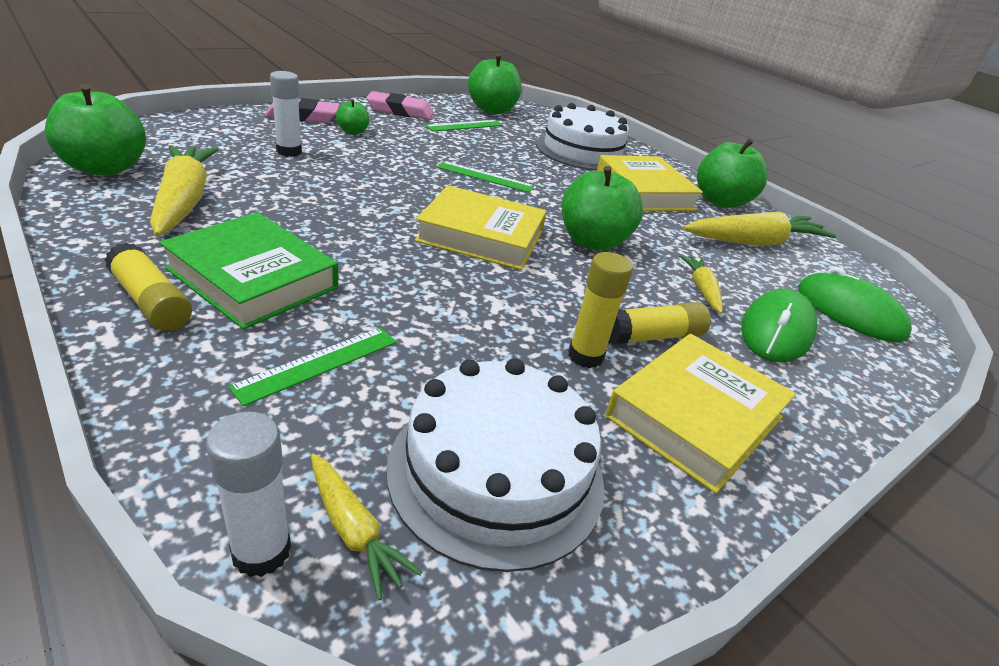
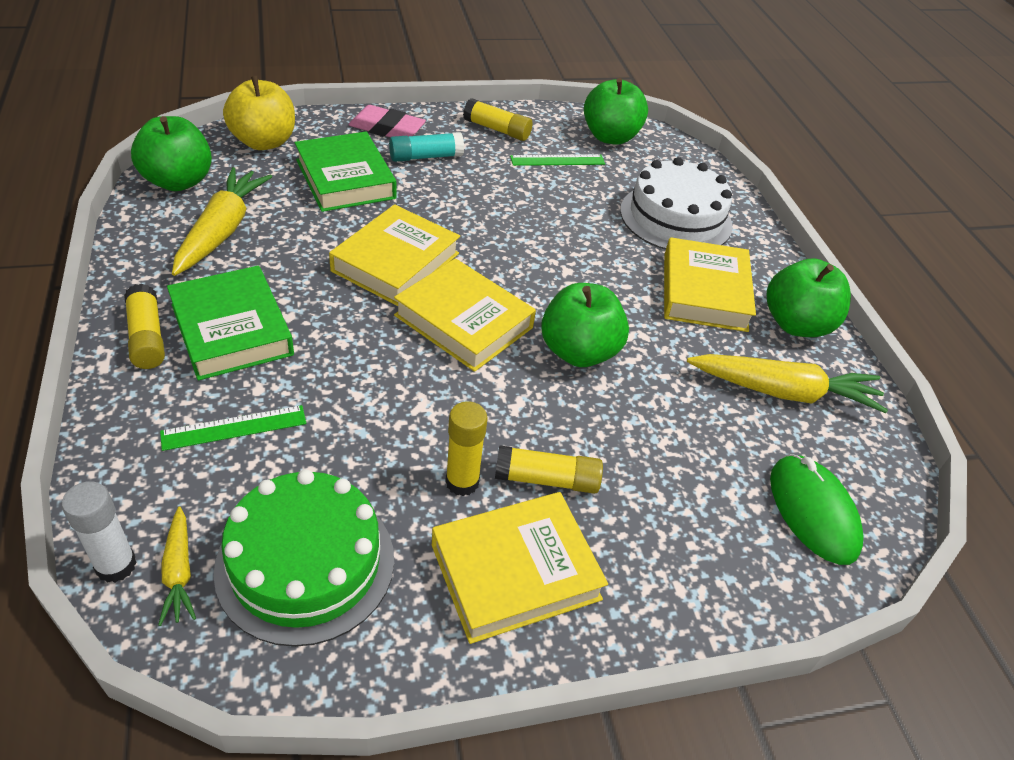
camera: 25 degrees right, 10 degrees up
(185, 133) = (264, 142): none -> yellow apple
(289, 152) = (345, 179): white glue stick -> green book
(353, 131) = (425, 157): green apple -> turquoise glue stick
(384, 203) = (396, 262): none -> yellow book
(400, 111) = (497, 129): pink eraser -> yellow glue stick
(485, 177) = (525, 241): green ruler -> none
(496, 472) = (305, 563): white cake -> green cake
(701, 289) = (653, 438): yellow carrot -> none
(776, 331) = (693, 509): green mouse -> none

